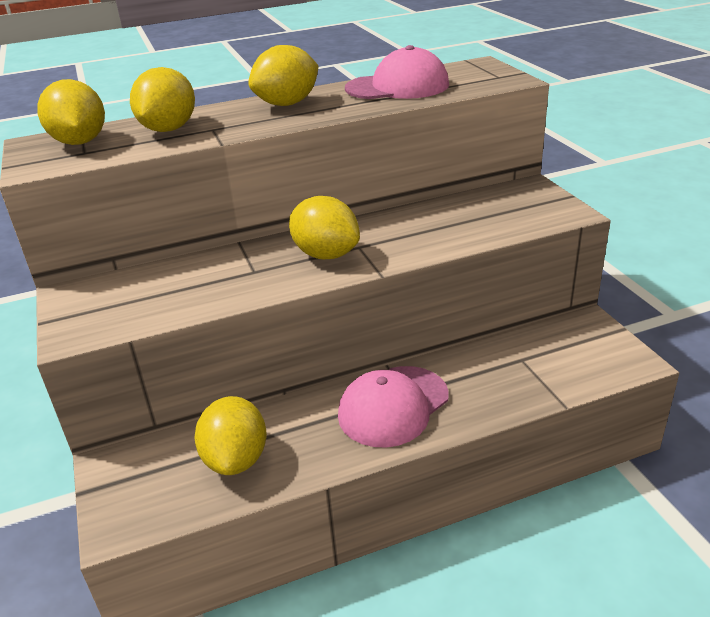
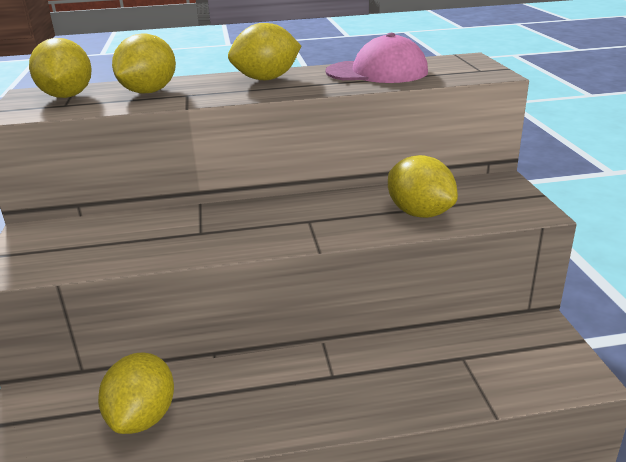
camera: 10 degrees right, 5 degrees down
(326, 254) = (274, 225): yellow lemon -> yellow lemon (419, 213)
(393, 406) = (315, 387): pink cap -> none

